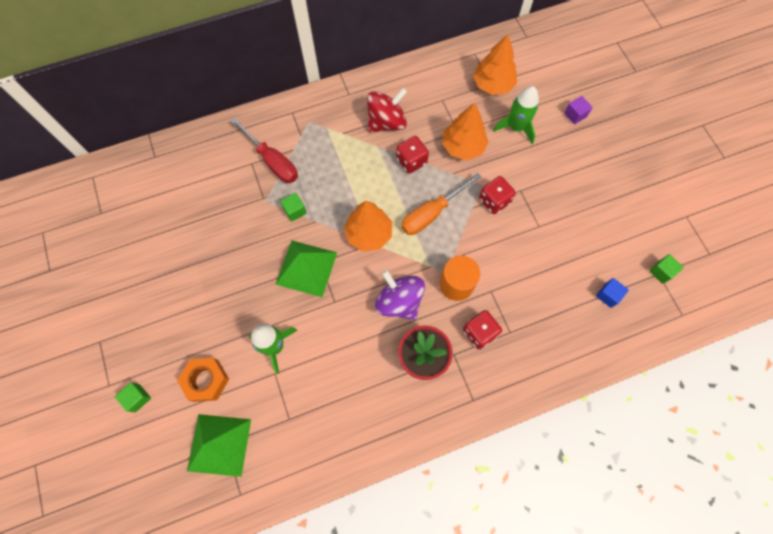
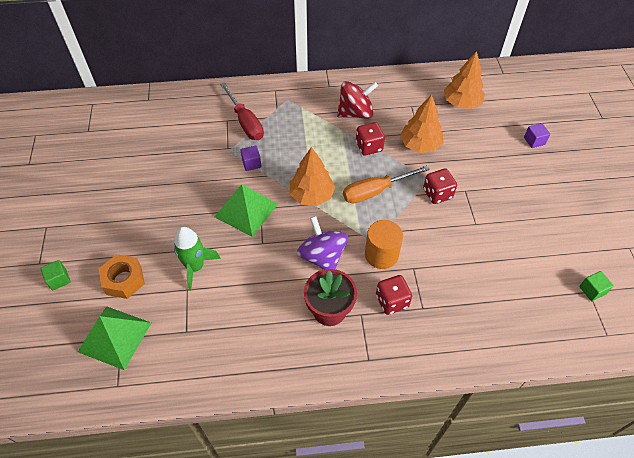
camera: 15 degrees right, 15 degrees down
(295, 211) = (251, 163): green cube -> purple cube
(516, 128) = (474, 140): green rocket -> none
(608, 295) = (531, 299): blue cube -> none

